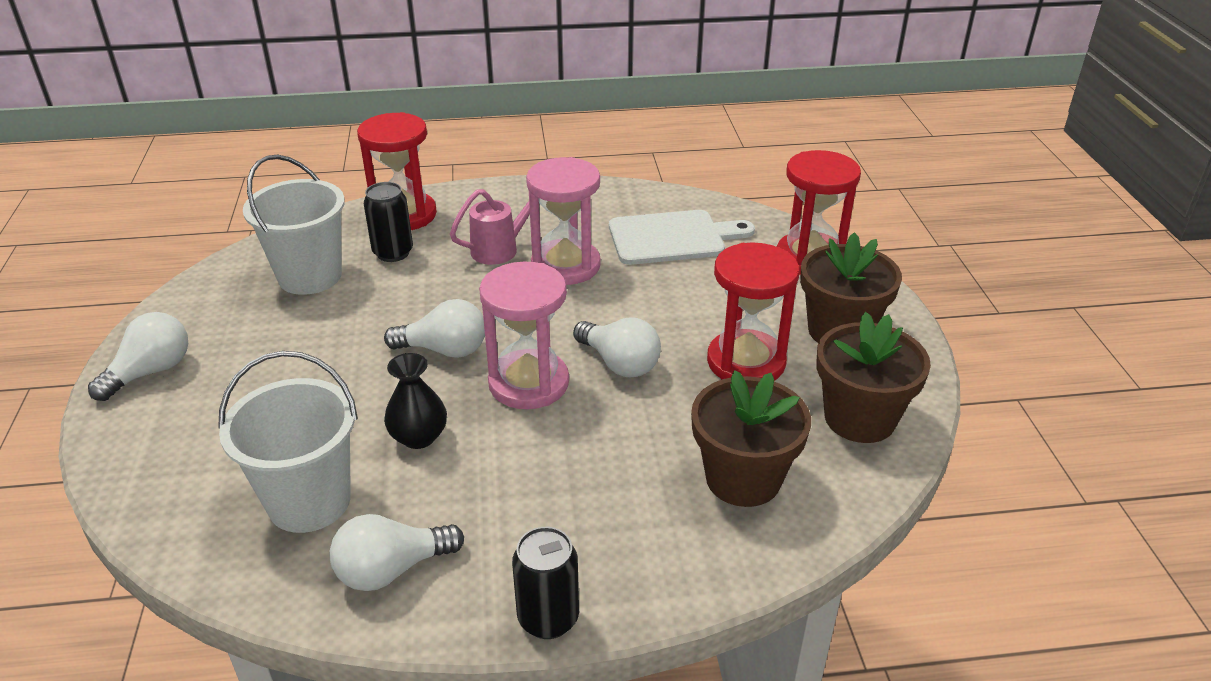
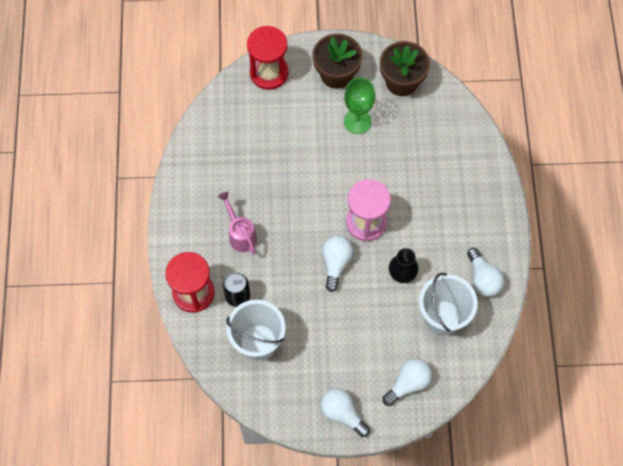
camera: 85 degrees left, 30 degrees up
(548, 618) = (509, 219): black can -> none
(565, 266) = (262, 199): pink hourglass -> none
(619, 363) = (354, 179): white light bulb -> white light bulb (408, 383)
(672, 238) = (240, 140): white cutting board -> none
(743, 478) = (437, 136): brown flower pot -> none
(746, 362) = (357, 121): red hourglass -> green goblet

